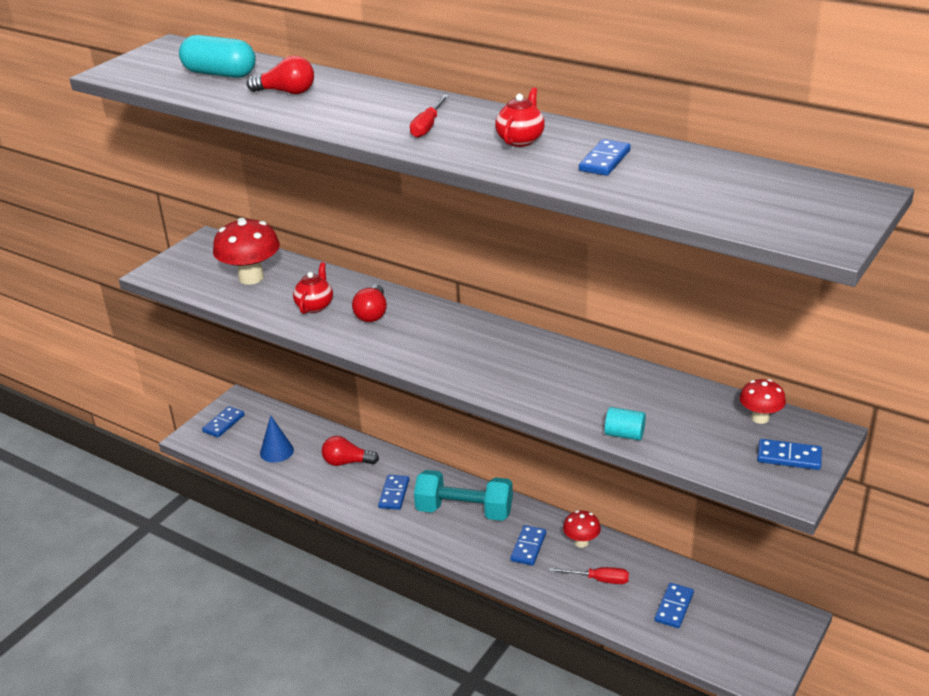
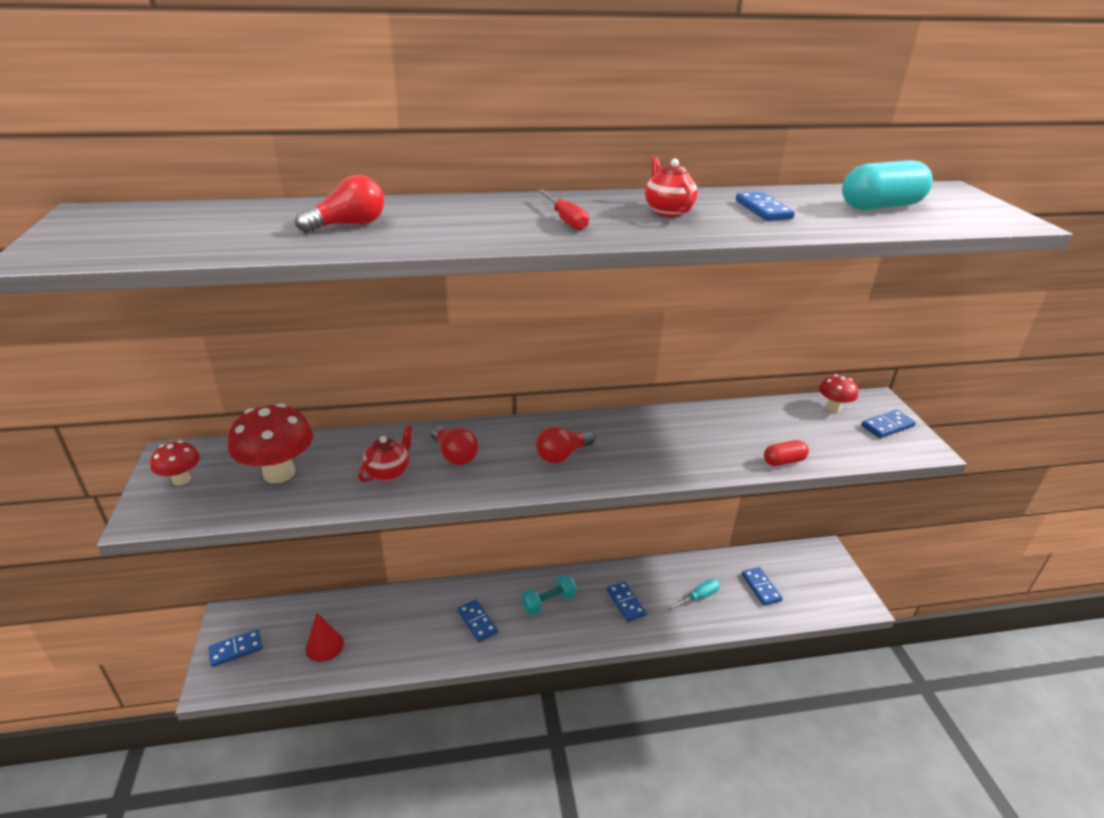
camera: 45 degrees left, 0 degrees up
(220, 74) = (223, 226): turquoise capsule -> turquoise capsule (881, 206)
(223, 423) = (236, 649): blue domino -> blue domino turned 75 degrees clockwise
(276, 451) = (324, 646): blue cone -> red cone
(315, 306) = (388, 472): red teapot -> red teapot turned 60 degrees clockwise
(347, 462) = (405, 617): red light bulb -> red light bulb (562, 455)
(464, 511) = (548, 602): turquoise dumbbell -> turquoise dumbbell, size x0.60
(581, 542) = (654, 576): red mushroom -> red mushroom (181, 479)
(599, 580) = (697, 598): red screwdriver -> turquoise screwdriver
(624, 434) = (784, 461): turquoise cylinder -> red capsule

